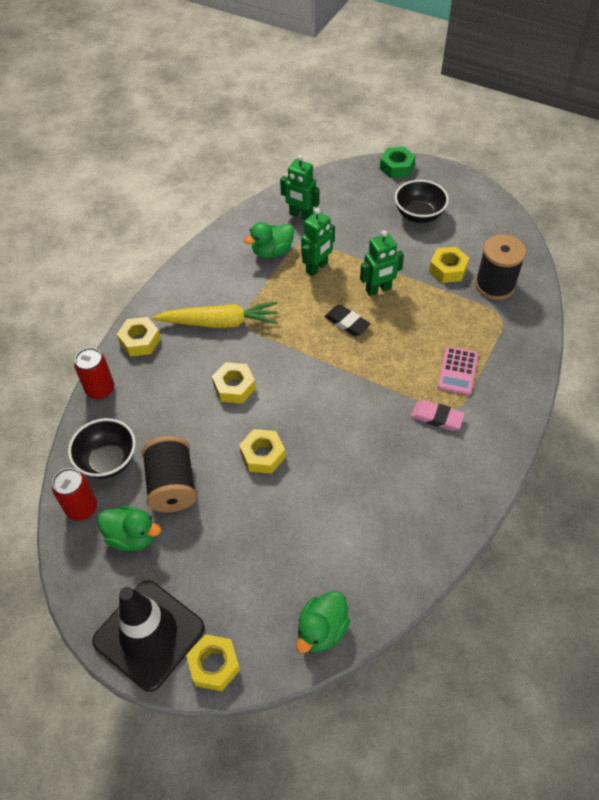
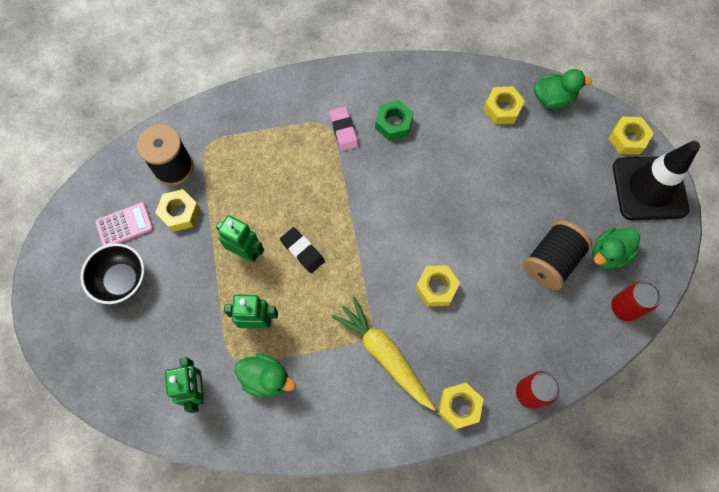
camera: 130 degrees left, 15 degrees up
(108, 461) = (577, 325): black bowl -> none
(132, 536) = (608, 254): green duck -> green duck turned 105 degrees counterclockwise
(263, 455) = (474, 220): yellow nut -> yellow nut (502, 109)
(347, 323) = (302, 251): black eraser -> black eraser turned 45 degrees counterclockwise
(396, 167) = (58, 348): green nut -> green nut (393, 124)
(457, 371) = (289, 142): pink calculator -> pink calculator (124, 225)

